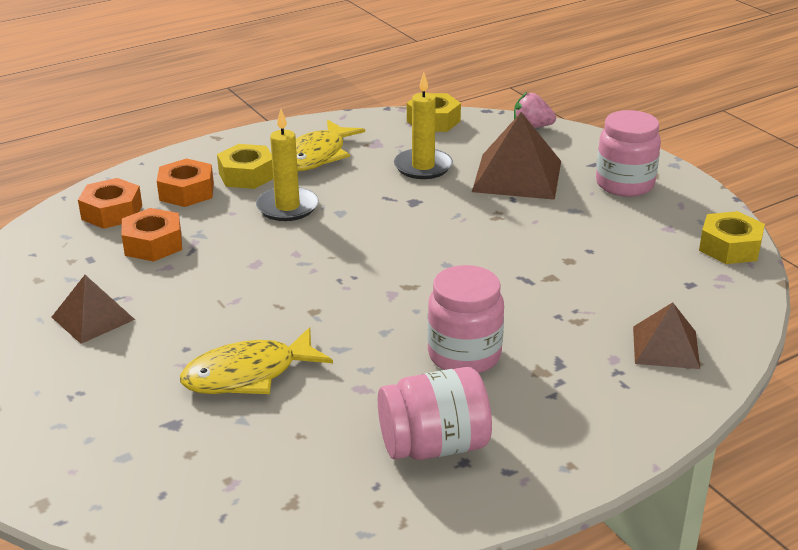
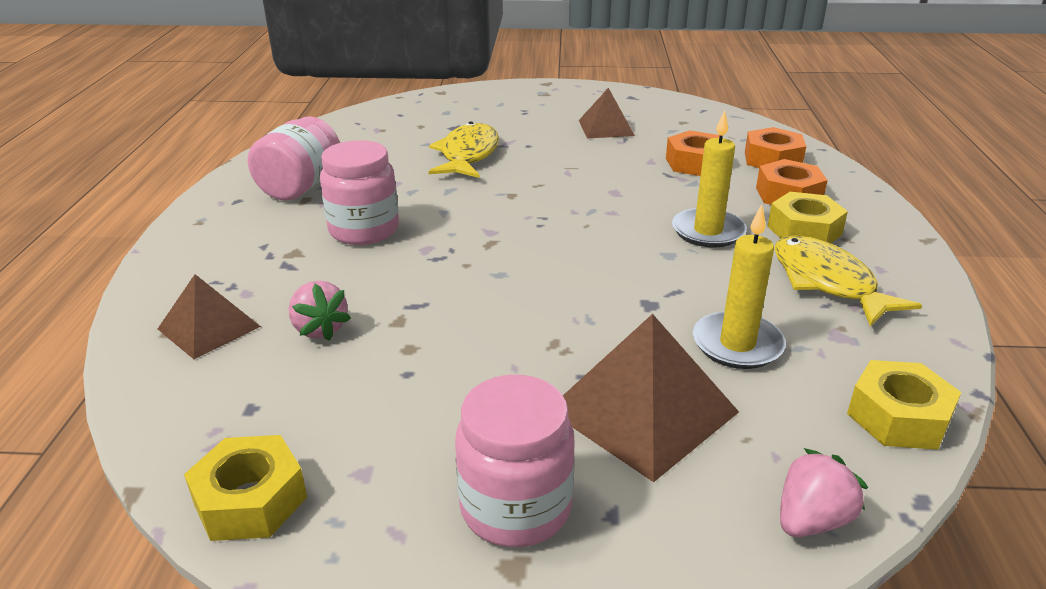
camera: 125 degrees right, 0 degrees up
(601, 301) = (319, 329): none -> pink strawberry

